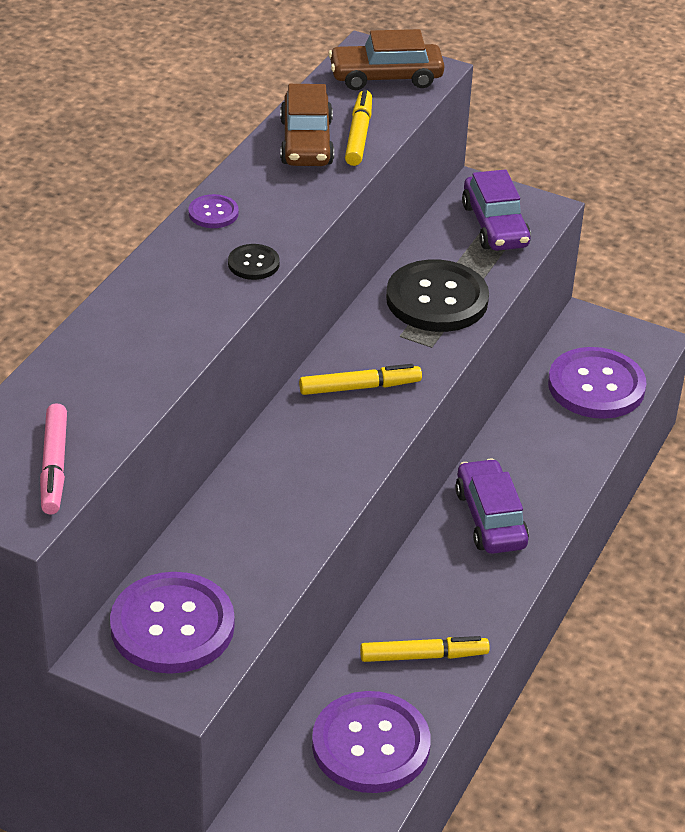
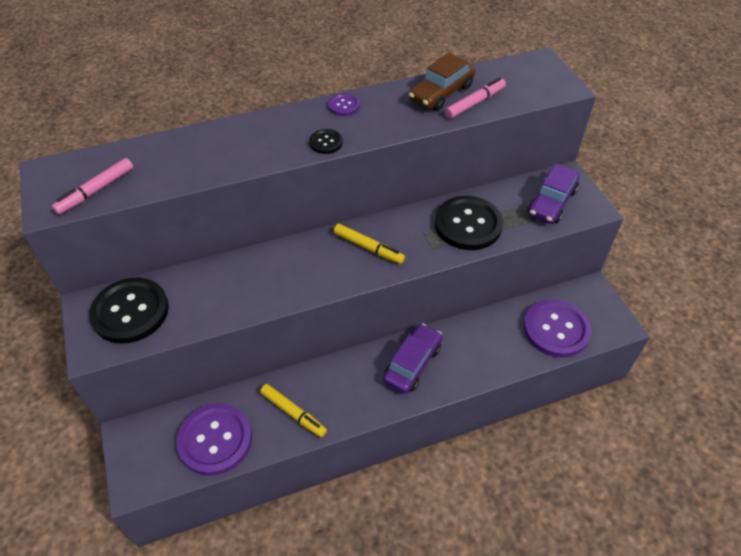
camera: 45 degrees right, 10 degrees up
(172, 626) = (130, 312): purple button -> black button
(358, 135) = (475, 103): yellow marker -> pink marker
(386, 77) = (533, 79): brown car -> none

